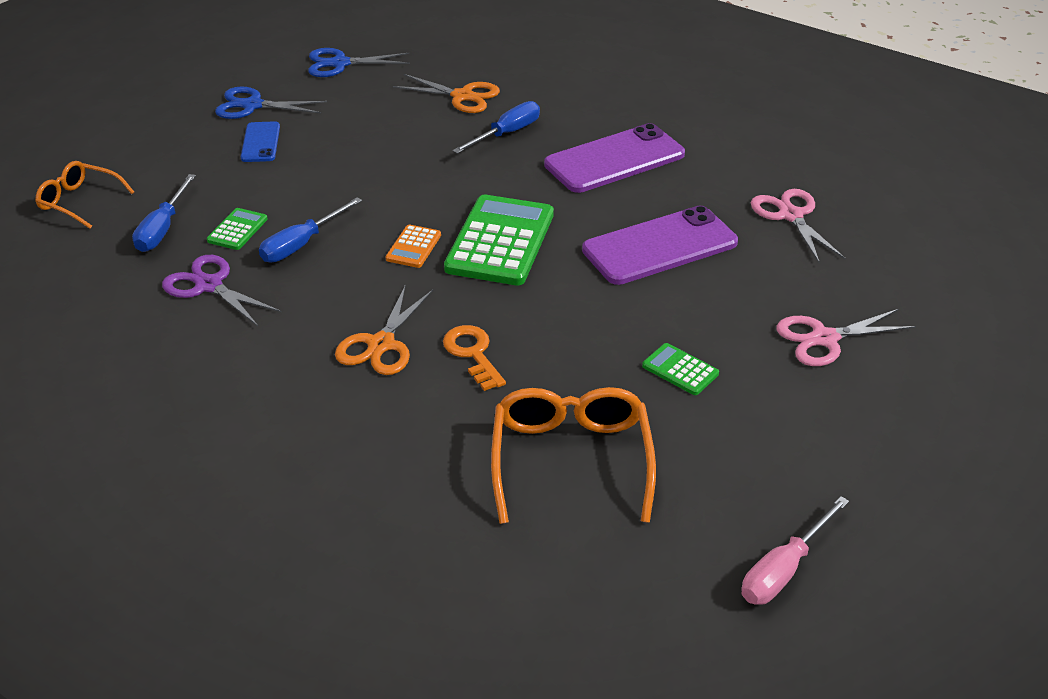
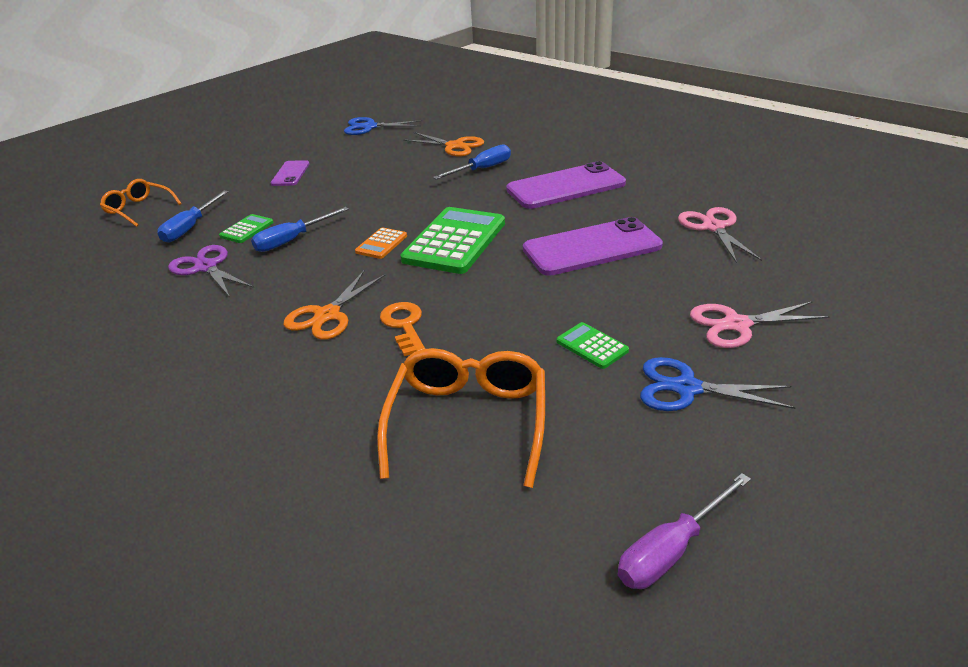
camera: 10 degrees right, 5 degrees down
(252, 105) = (295, 151): blue scissors -> blue scissors (686, 388)
(261, 142) = (290, 174): blue phone -> purple phone
(783, 569) = (671, 550): pink screwdriver -> purple screwdriver

